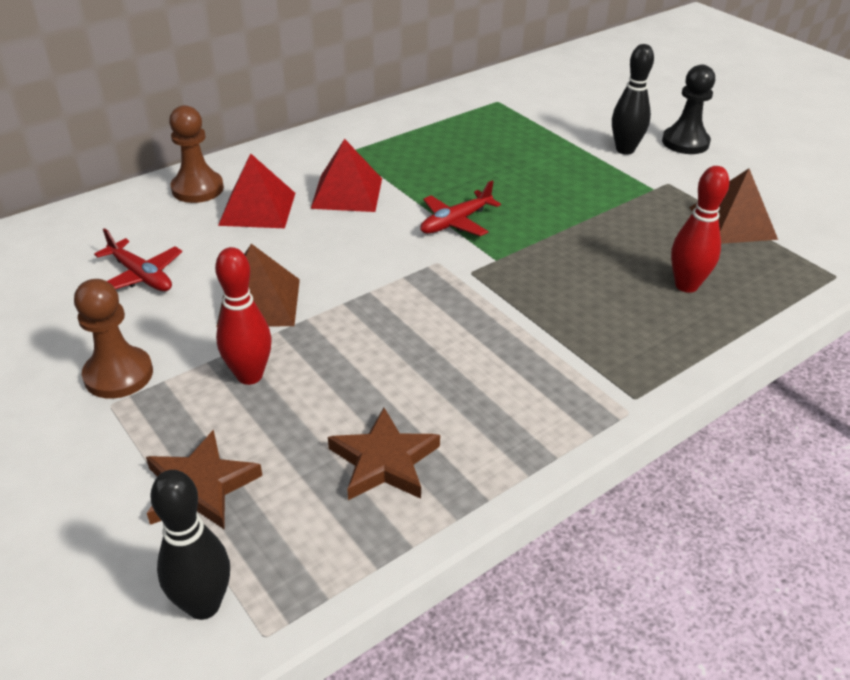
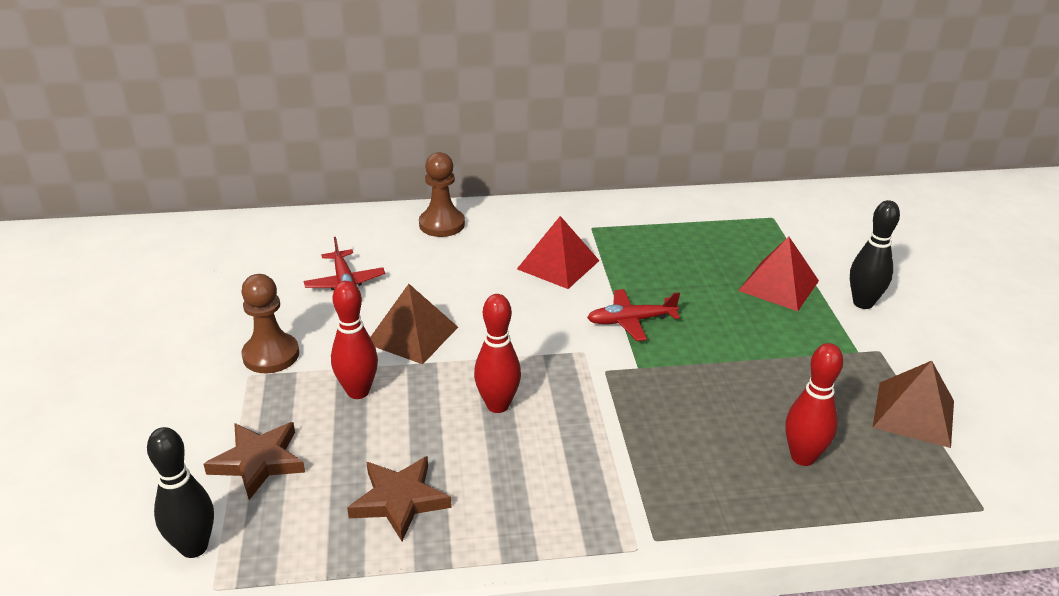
camera: 30 degrees right, 5 degrees down
(257, 208) = (474, 255): red pyramid -> red pyramid (778, 285)
(401, 337) = (497, 405): none -> red bowling pin
(685, 142) = (939, 315): black pawn -> none

